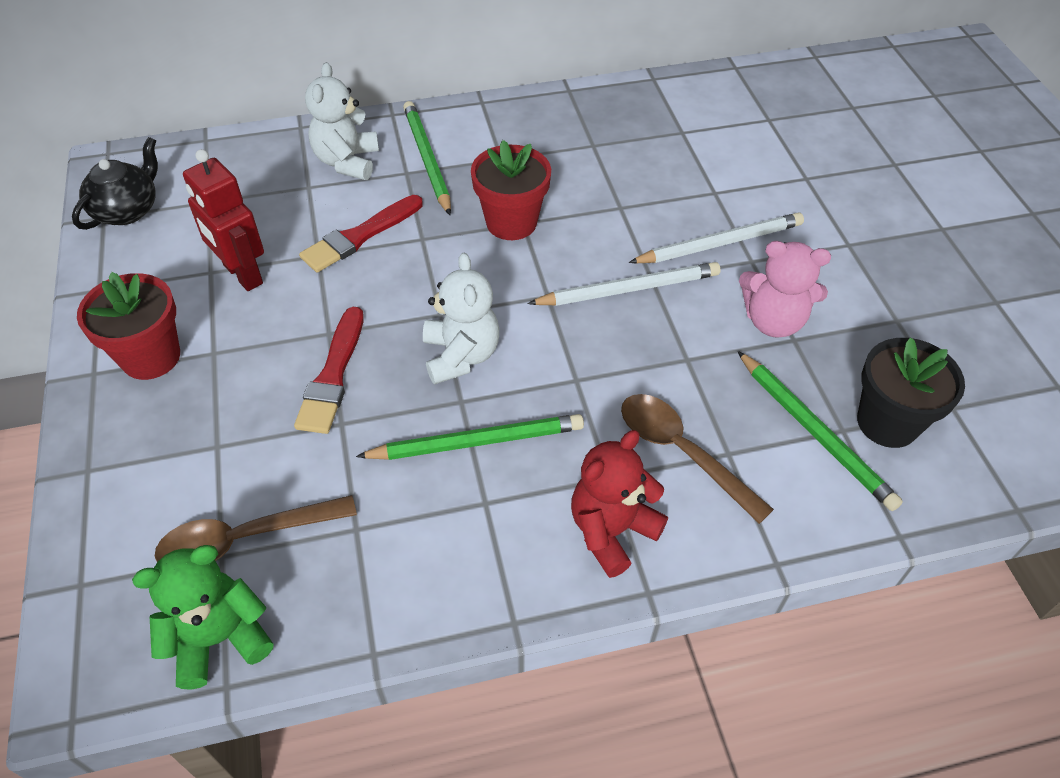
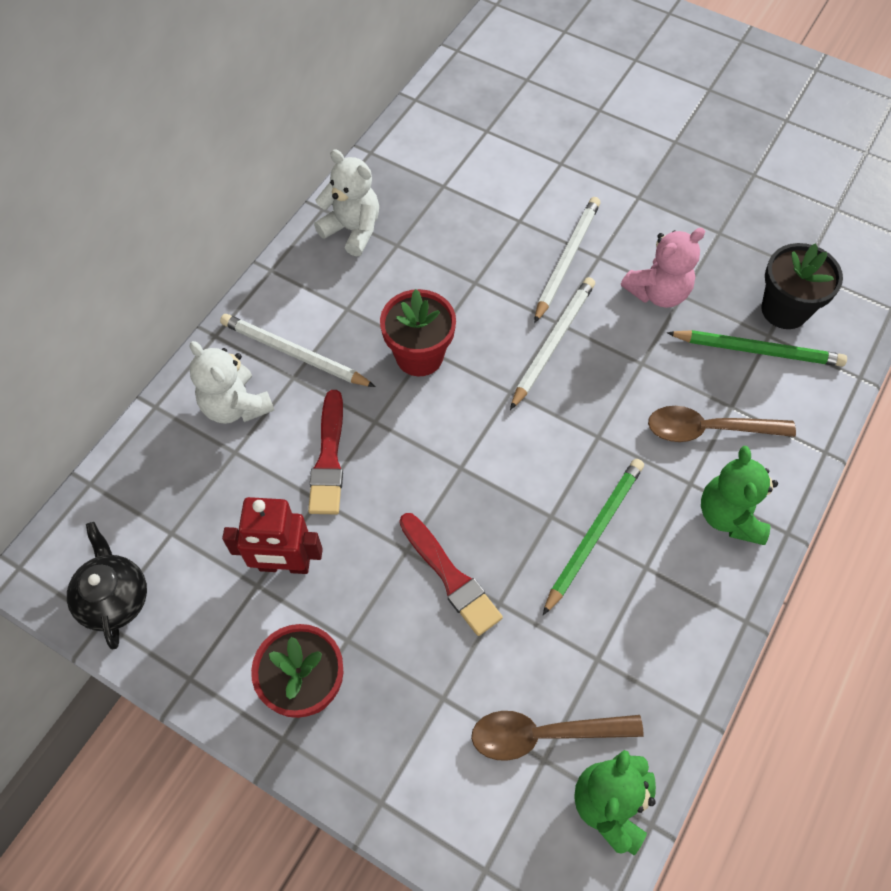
camera: 45 degrees left, 10 degrees up
(245, 539) = (543, 734): brown spoon -> brown spoon turned 60 degrees clockwise
(427, 159) = (294, 354): green pencil -> white pencil
(461, 356) = (512, 485): white teddy bear -> white teddy bear (352, 230)
(611, 531) = (729, 515): red teddy bear -> green teddy bear

